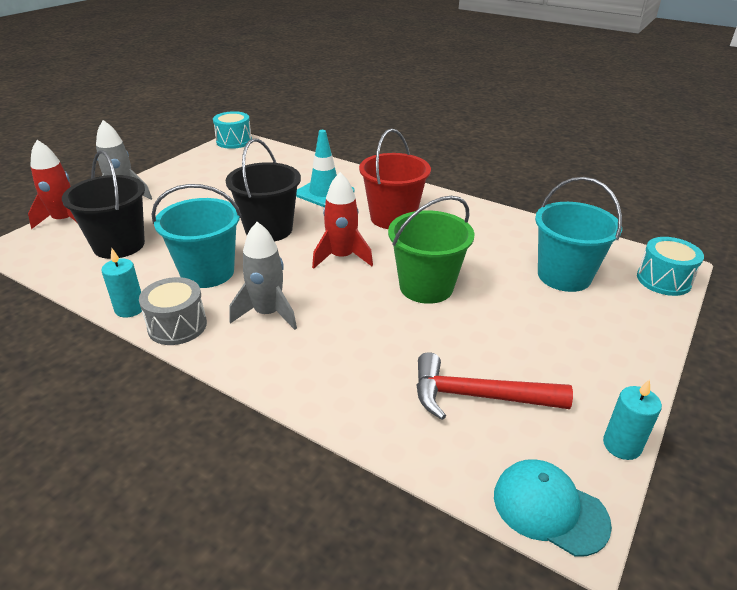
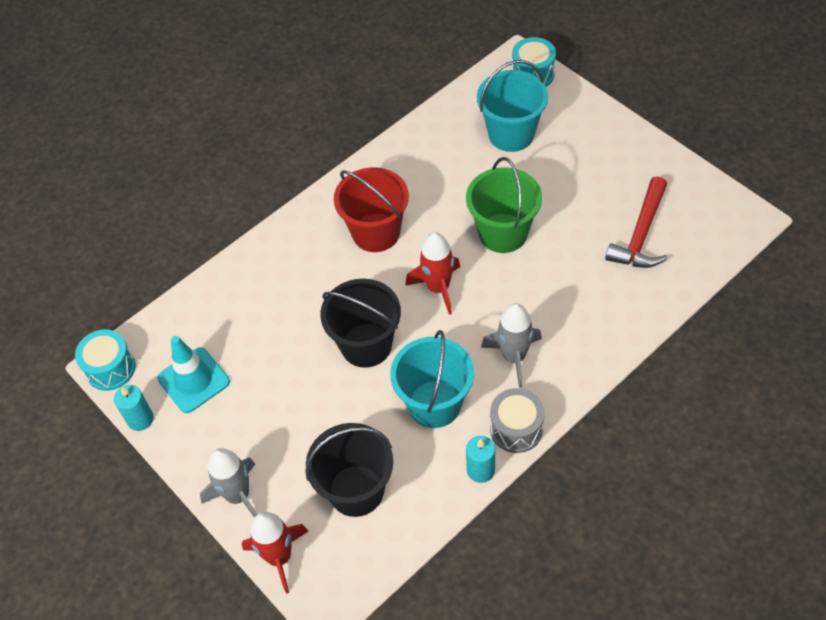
camera: 70 degrees left, 20 degrees up
(324, 193) = (300, 284): turquoise traffic cone -> turquoise traffic cone (194, 380)
(549, 508) = (737, 226): turquoise cap -> none
(622, 445) = (696, 173): turquoise candle -> turquoise candle (140, 419)

